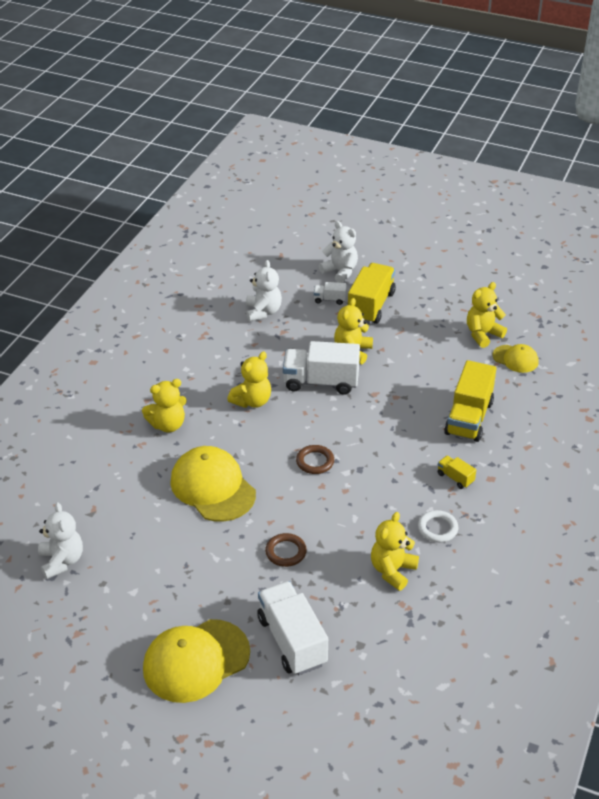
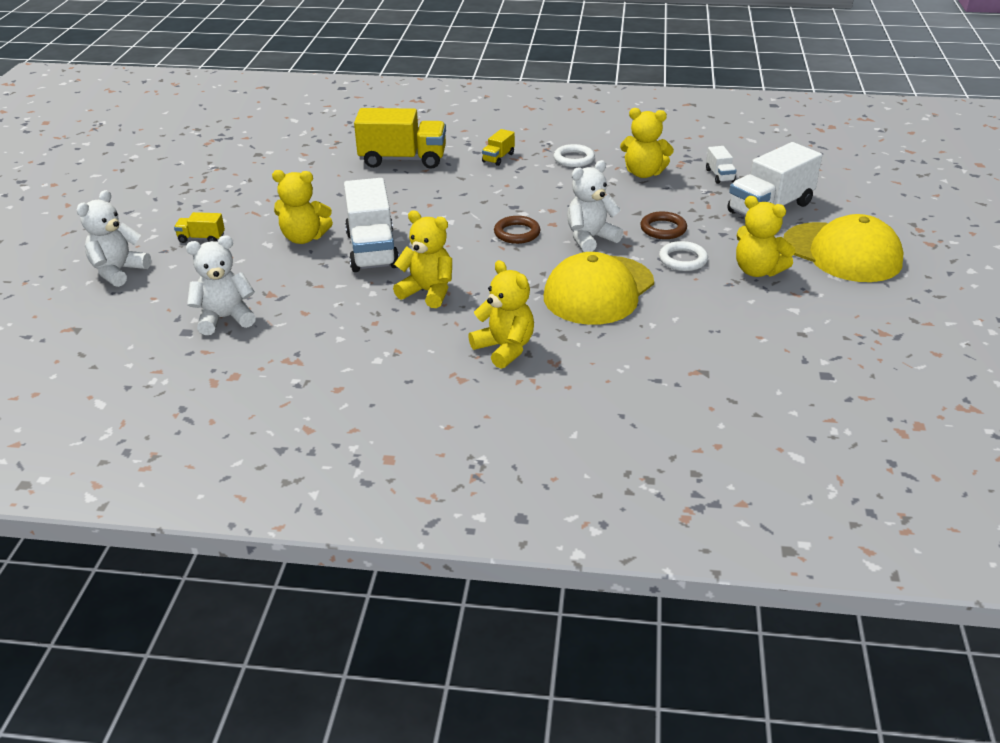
camera: 105 degrees left, 5 degrees down
(62, 561) = (797, 373): white teddy bear -> white teddy bear (590, 238)
(233, 549) = (683, 260): none -> white ring
(329, 299) = (189, 270): white truck -> white truck (719, 175)
(371, 306) = (201, 238): yellow truck -> yellow truck, size x0.46
(483, 334) = (252, 165): yellow teddy bear -> yellow teddy bear (757, 271)
(515, 359) = (294, 145): yellow cap -> none

